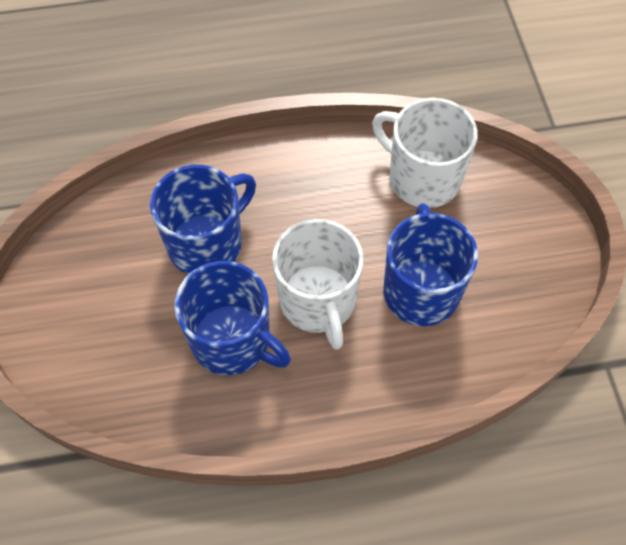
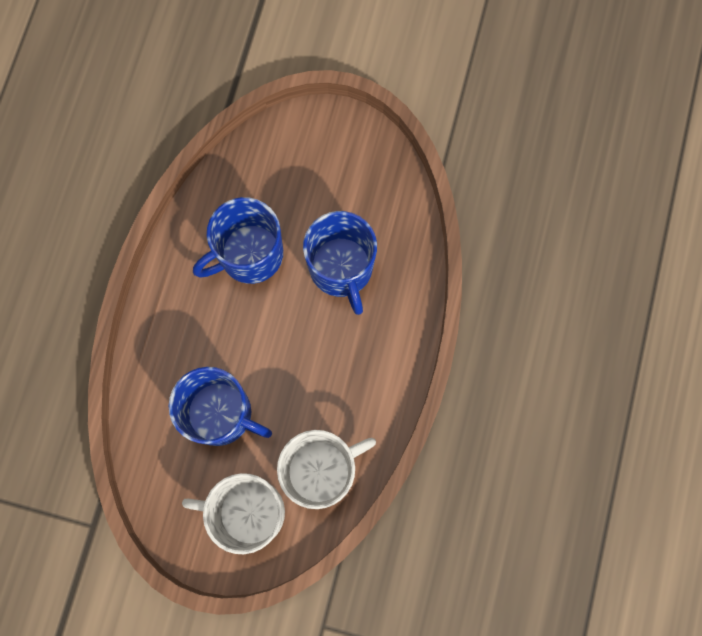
camera: 115 degrees right, 15 degrees up
(318, 301) = (250, 330): white mug -> white mug (248, 512)

